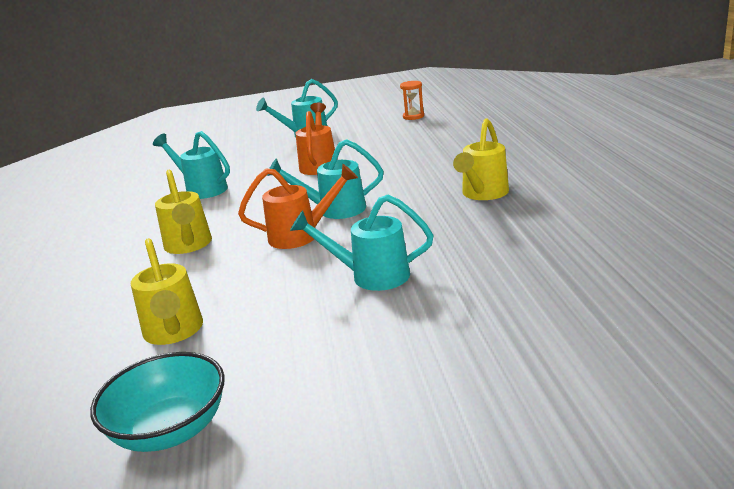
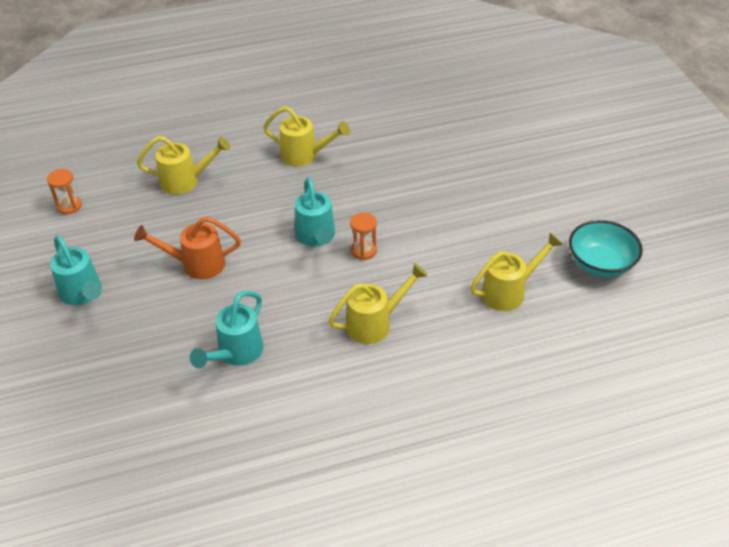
camera: 100 degrees left, 20 degrees up
(301, 235) = (364, 250): orange watering can -> orange hourglass
(371, 276) = (432, 204): turquoise watering can -> none
(441, 148) = (185, 181): none -> yellow watering can

